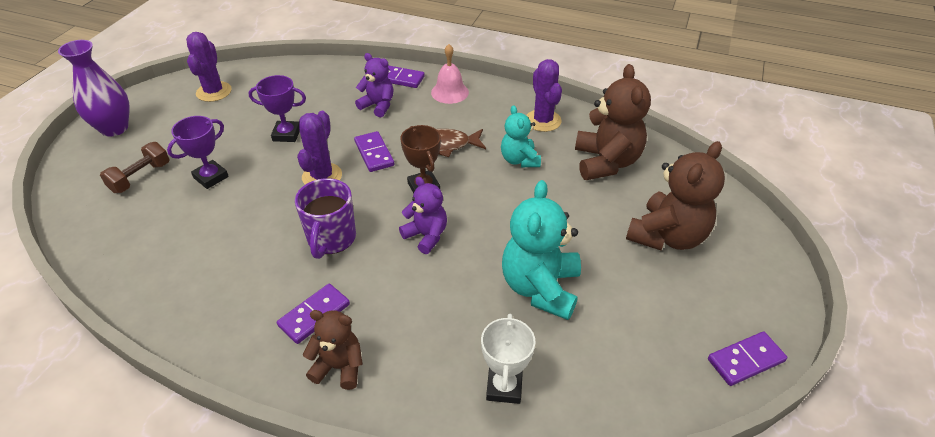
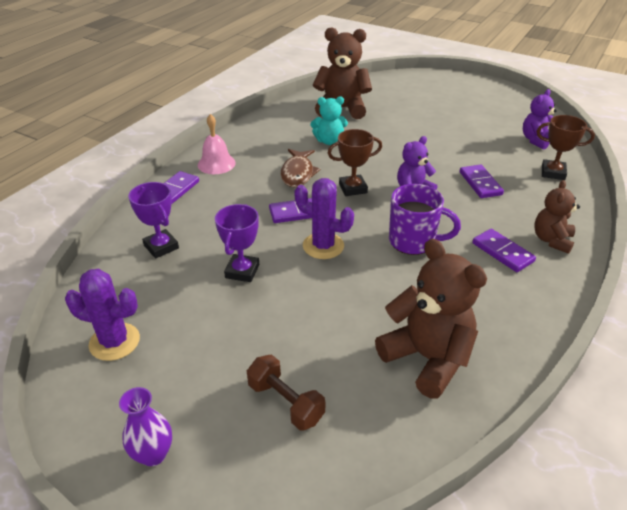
camera: 80 degrees left, 5 degrees down
(114, 128) = (153, 454): purple vase -> purple vase, size x0.62
(211, 177) = (303, 331): purple trophy -> purple trophy (161, 247)
(378, 106) = (218, 206): purple teddy bear -> purple teddy bear (536, 140)
(504, 387) = (553, 173): white trophy -> brown trophy
(540, 288) = (467, 150): turquoise teddy bear -> none
(543, 121) = (281, 125): purple cactus -> none
(667, 236) = (421, 101): brown teddy bear -> brown teddy bear (427, 358)
(746, 360) = (517, 98): purple domino -> purple domino (480, 183)

